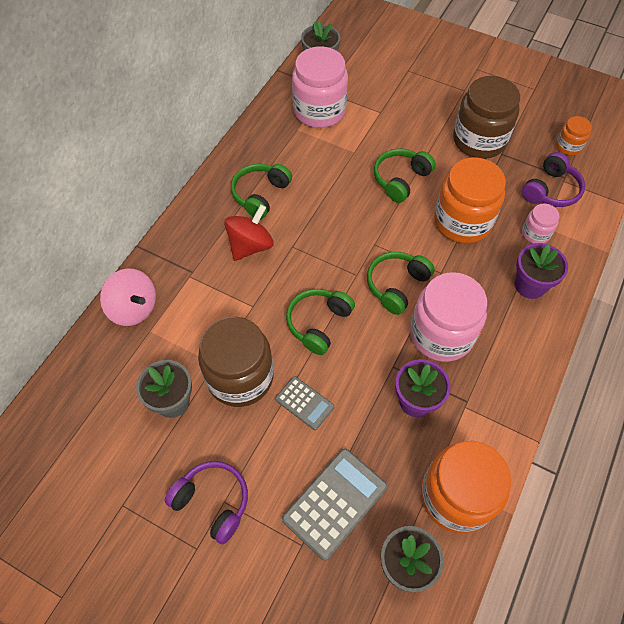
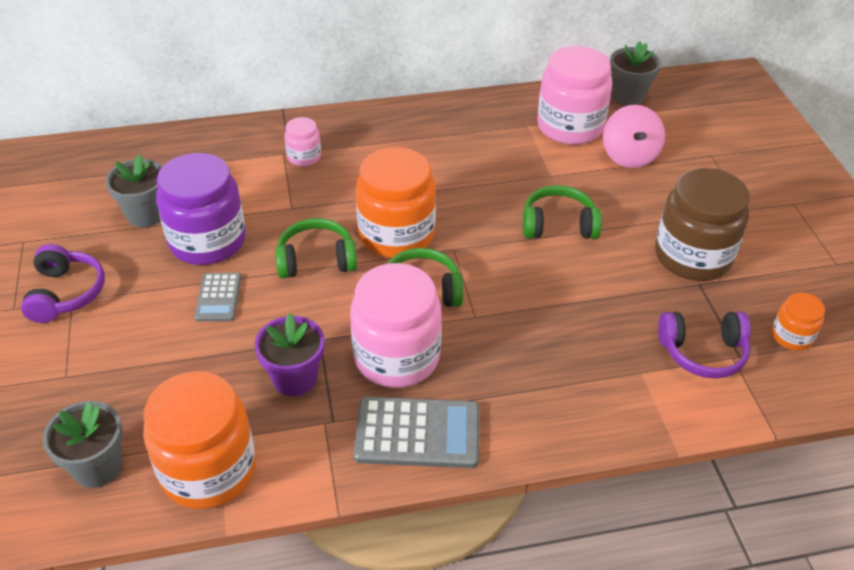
camera: 50 degrees right, 15 degrees down
(134, 308) = (217, 142): pink spinning top -> pink spinning top (629, 156)
(240, 377) = (207, 241): brown jar -> purple jar
(250, 245) = (356, 170): red spinning top -> none
(260, 195) = (421, 145): green headphones -> none
(334, 502) = (127, 376): grey calculator -> grey calculator (417, 433)
(462, 221) = (562, 299): orange jar -> orange jar (396, 235)
(530, 285) = (542, 400): purple flower pot -> none
(535, 233) = (622, 369): pink jar -> pink jar (304, 157)

